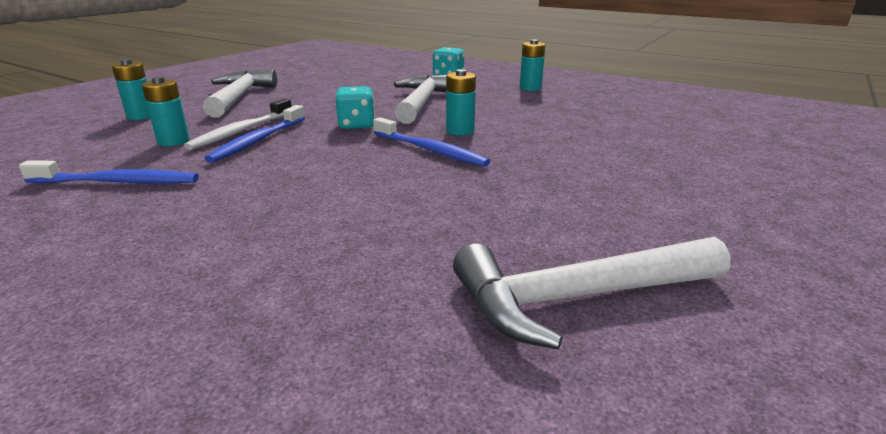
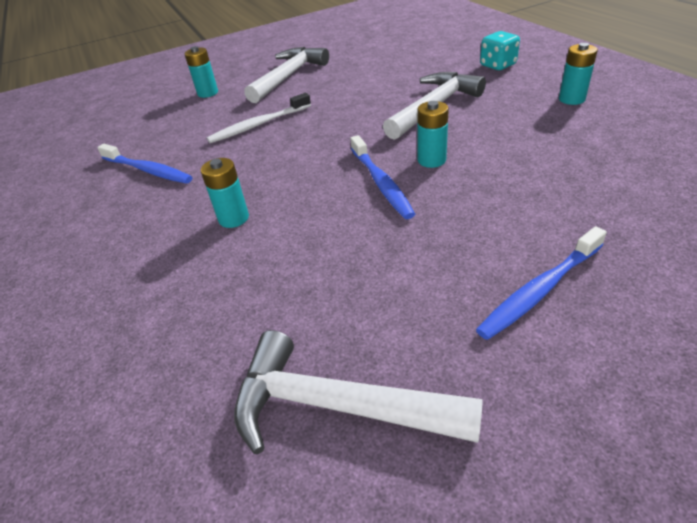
camera: 35 degrees right, 15 degrees up
(173, 141) = (207, 129): turquoise battery -> turquoise battery (234, 218)
(258, 140) = (261, 140): blue toothbrush -> blue toothbrush (540, 290)
(356, 125) = (349, 133): turquoise dice -> none

